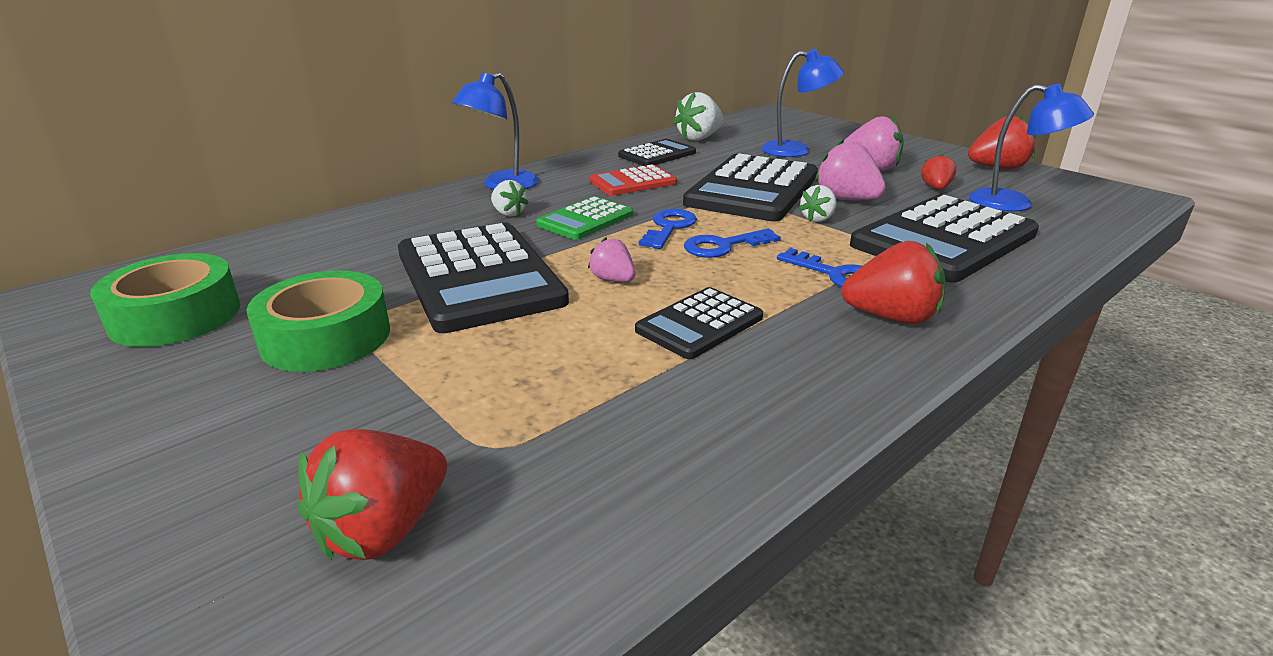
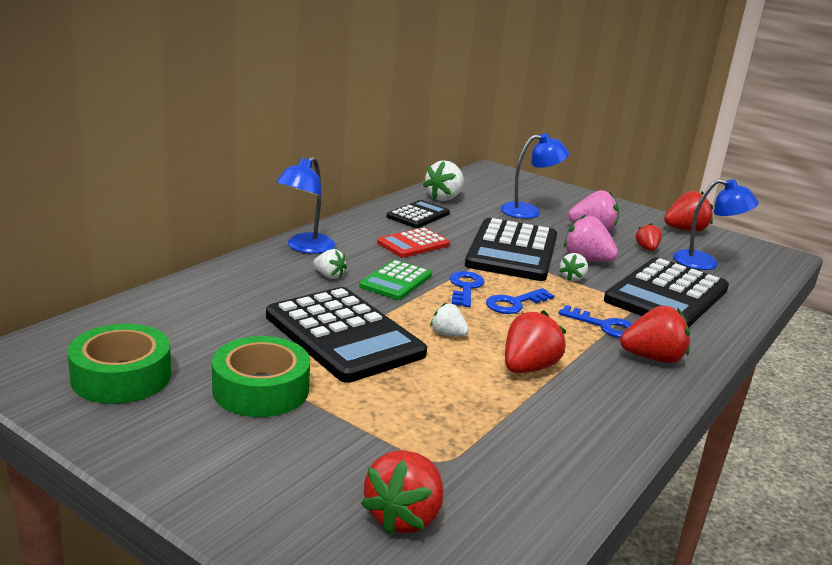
camera: 15 degrees left, 5 degrees down
(613, 280) = (448, 334): pink strawberry -> white strawberry
(699, 324) = (528, 368): black calculator -> red strawberry

